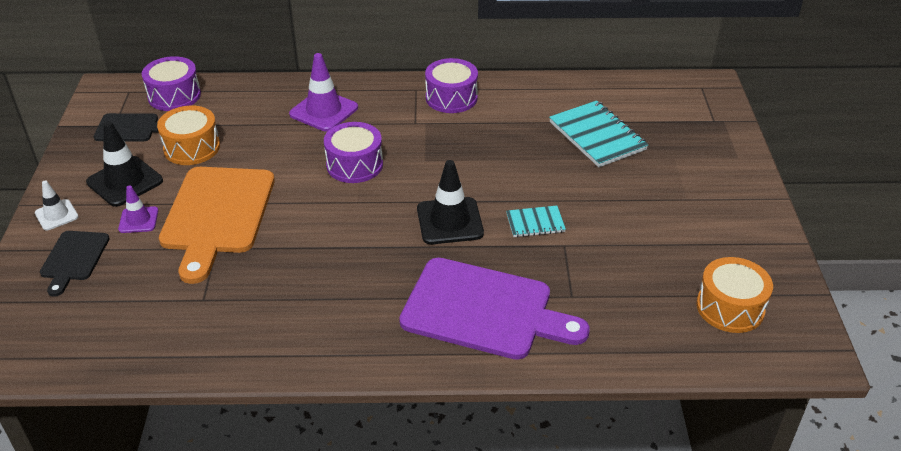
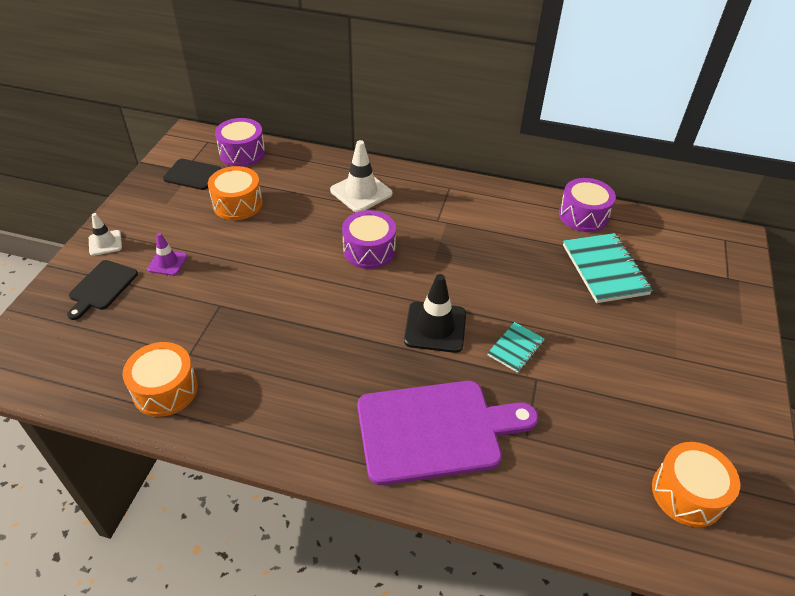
camera: 15 degrees right, 5 degrees up
(125, 181) = (171, 224): black traffic cone -> none
(191, 337) = (165, 389): none -> orange drum
(217, 215) = (233, 273): orange cutting board -> none
(324, 111) = (361, 192): purple traffic cone -> white traffic cone
(451, 98) = (478, 202): purple drum -> purple drum (583, 215)
(484, 310) = (435, 430): purple cutting board -> purple cutting board turned 45 degrees counterclockwise
(535, 223) = (515, 348): turquoise notebook -> turquoise notebook turned 60 degrees counterclockwise

